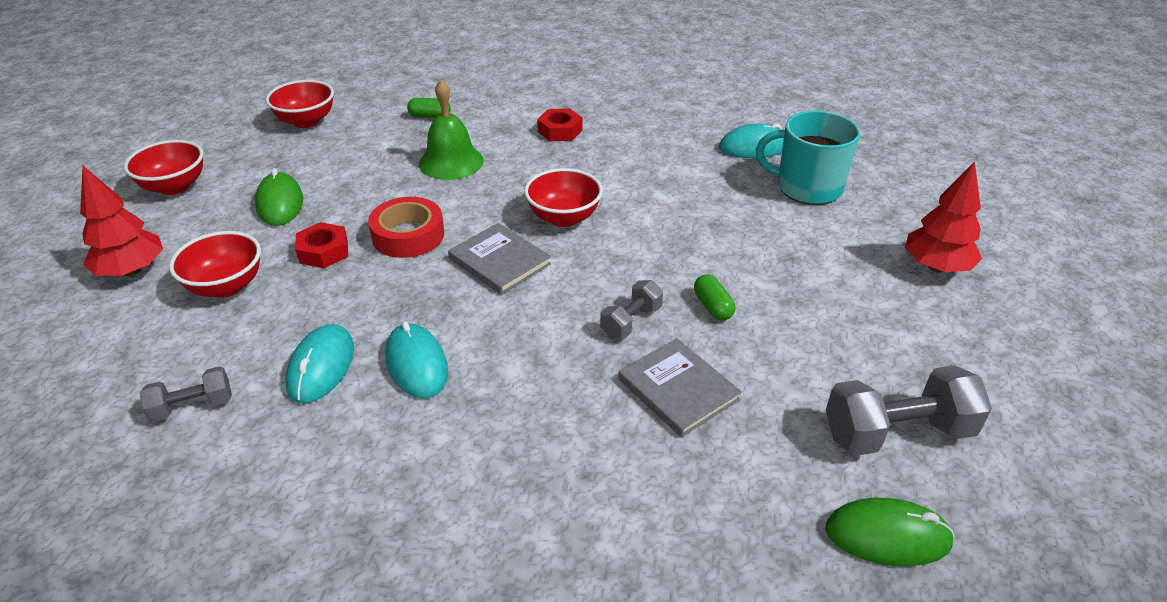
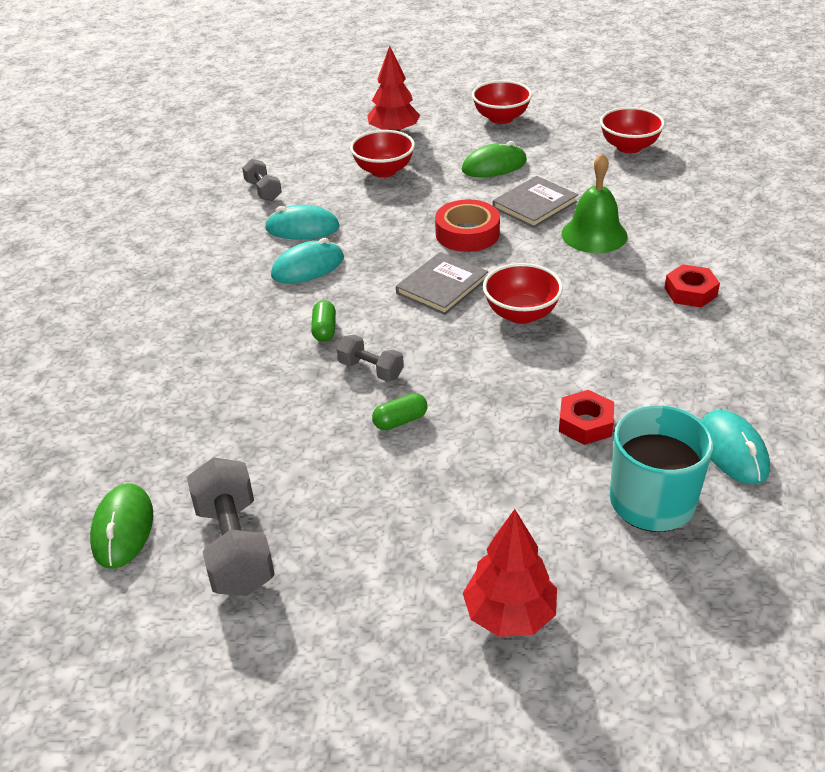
camera: 85 degrees right, 0 degrees up
(323, 251) = (434, 200): red nut -> red nut (585, 423)
(430, 116) = (675, 208): green capsule -> green capsule (324, 330)
(678, 389) = (286, 403): grey book -> grey book (534, 204)

